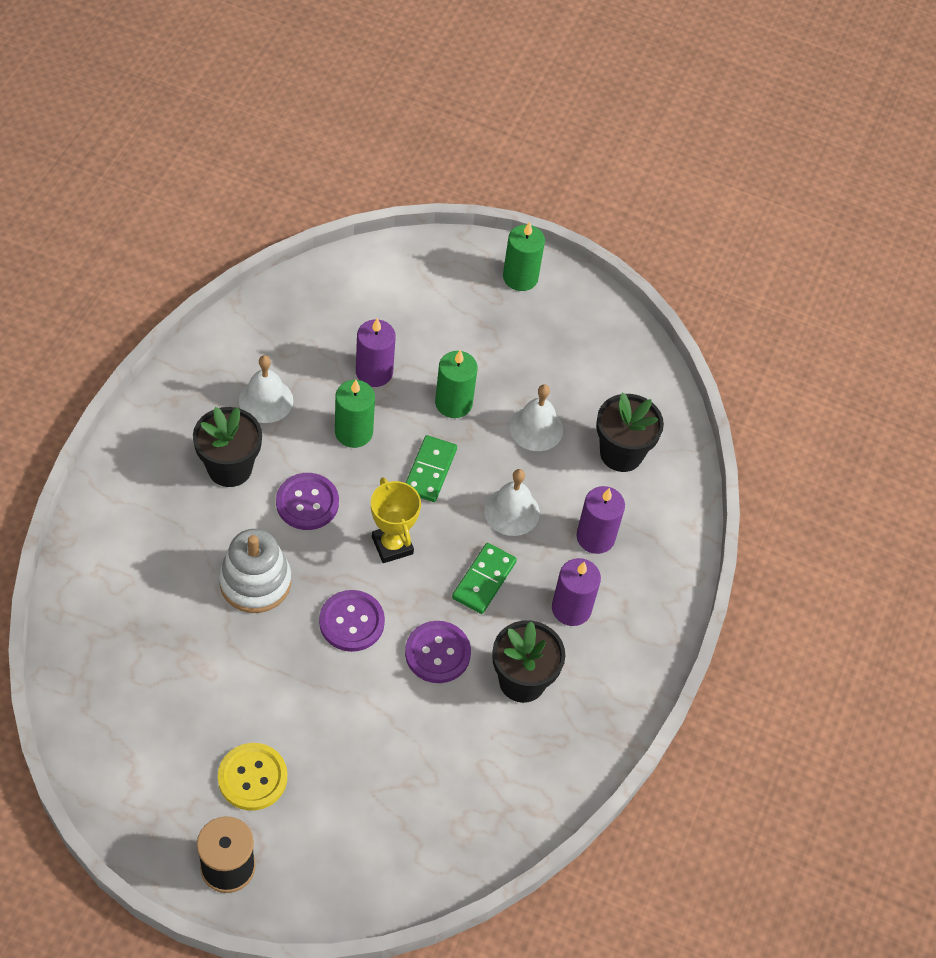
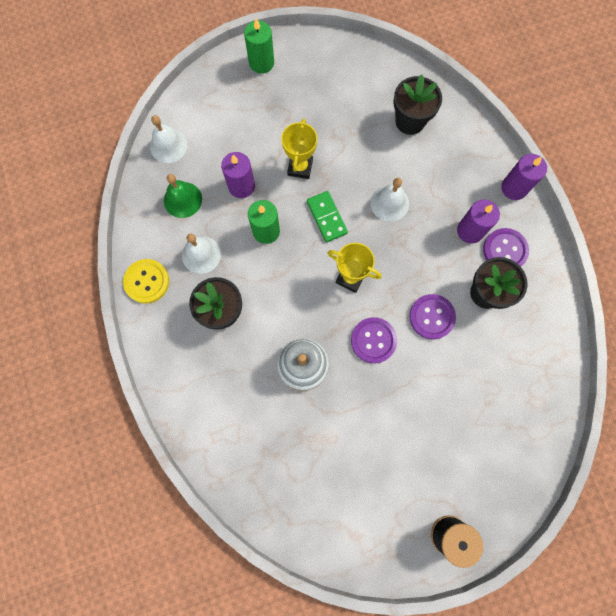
camera: 35 degrees left, 20 degrees up
(252, 777) = (412, 474): yellow button -> yellow button (147, 281)
(302, 337) = (182, 199): none -> green bell
(307, 503) = (283, 294): purple button -> purple button (505, 250)
(453, 403) = (300, 167): green candle -> yellow trophy
(484, 580) = (414, 254): green domino -> none
(536, 428) = (355, 144): white bell -> white bell (168, 145)
(595, 537) = (443, 180): purple candle -> purple candle (514, 188)

